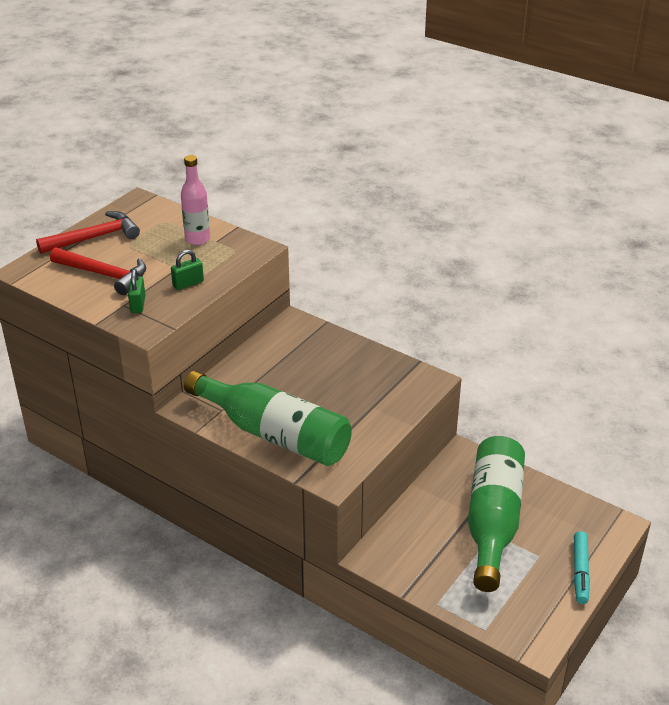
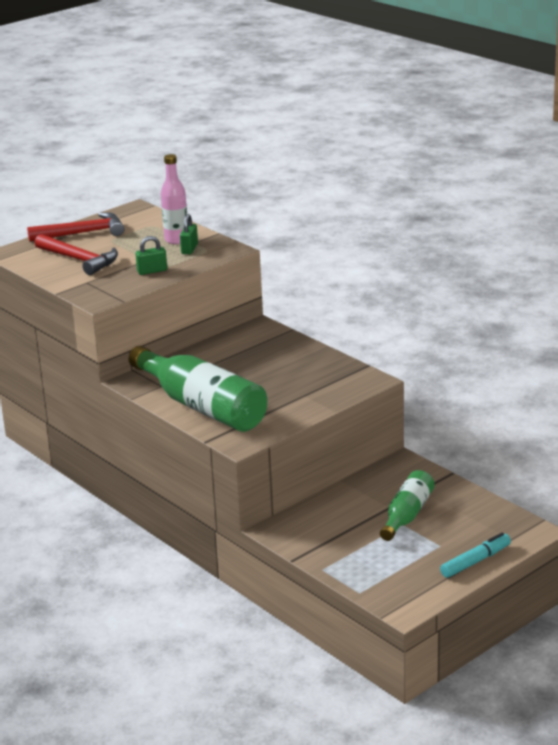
camera: 15 degrees right, 10 degrees down
(138, 304) = (100, 282): green padlock -> green padlock (189, 249)
(493, 521) = (407, 515): green bottle -> green bottle, size x0.57
(580, 572) = (475, 561): turquoise marker -> turquoise marker turned 150 degrees counterclockwise

